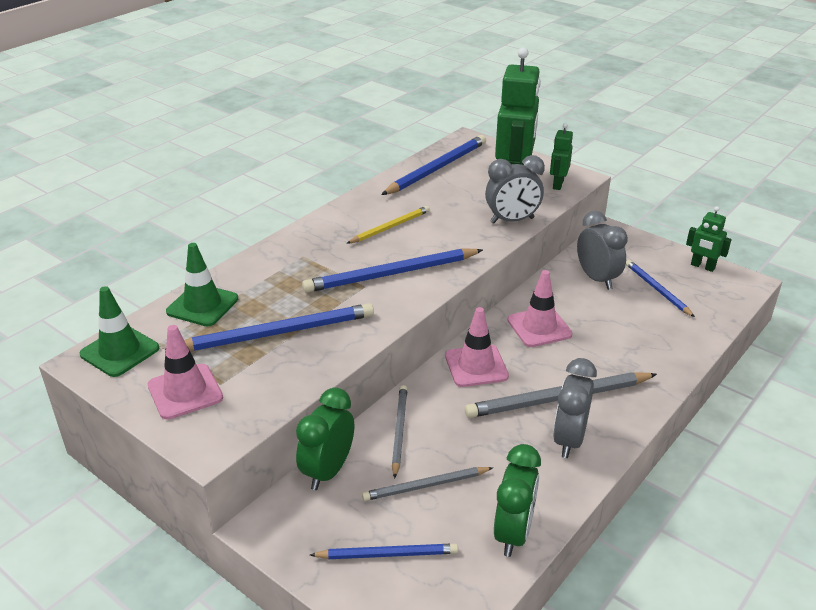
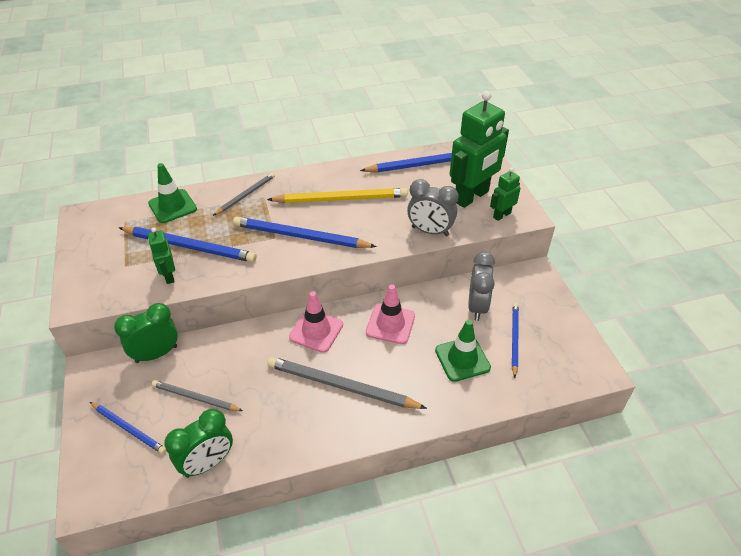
camera: 35 degrees right, 10 degrees up
(120, 351) = (101, 217): green traffic cone -> green traffic cone (462, 359)
(185, 392) = (103, 261): pink traffic cone -> none
(390, 227) = (341, 199): yellow pencil -> yellow pencil, size x1.68
(399, 431) = (221, 351): grey pencil -> grey pencil (246, 195)
(569, 440) = (313, 420): grey clock -> none
(702, 266) = (577, 338): green robot -> green robot (169, 276)

